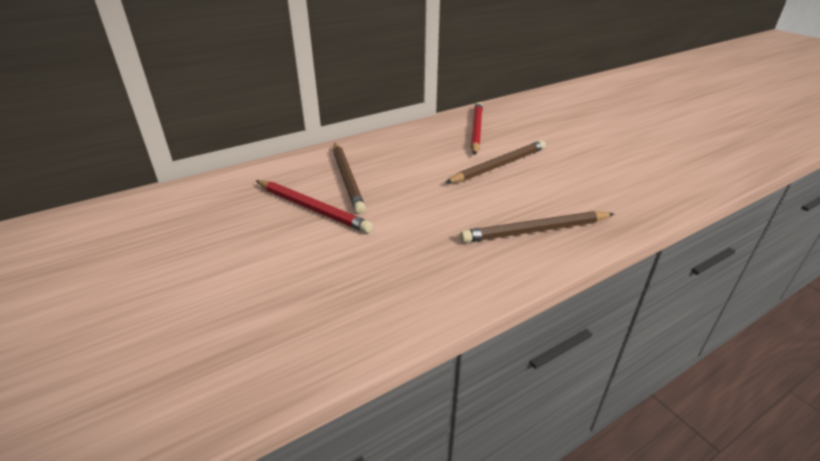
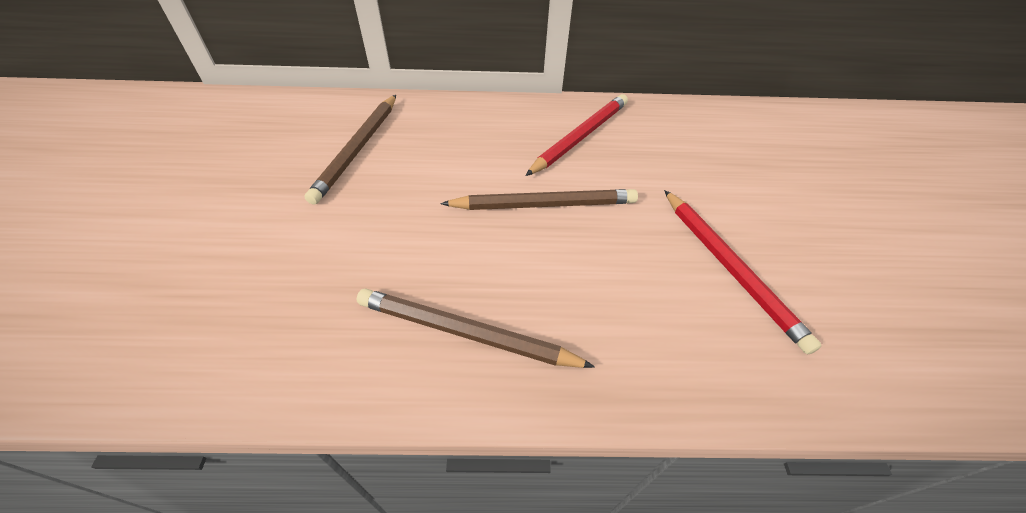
camera: 30 degrees right, 15 degrees up
(312, 208) = (280, 174): red pencil -> red pencil (730, 268)

